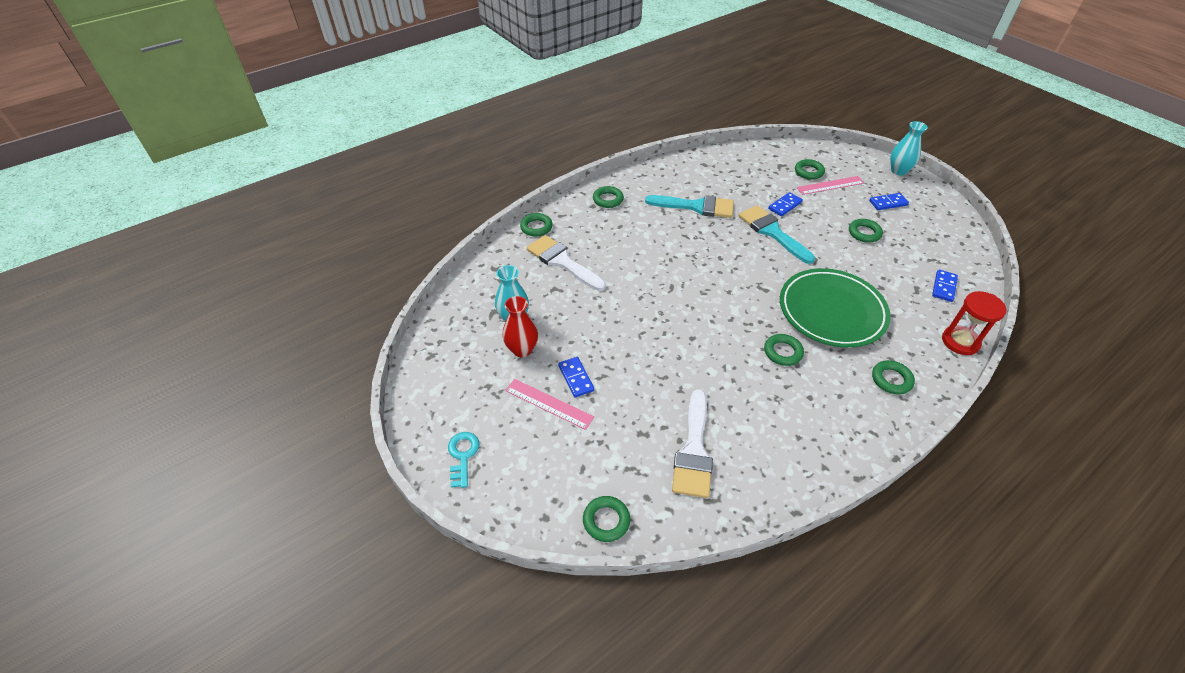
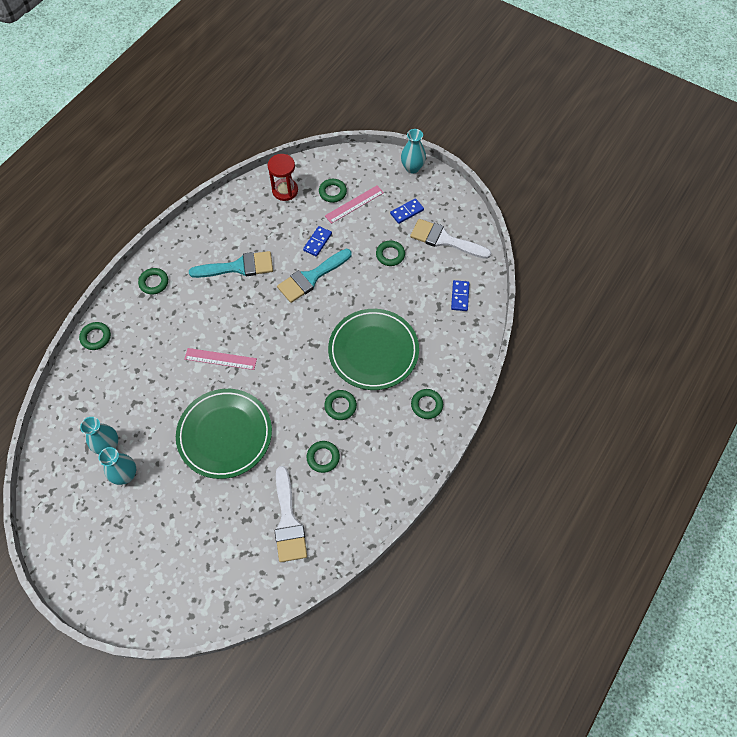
camera: 20 degrees left, 15 degrees up
(463, 455) = (110, 589): turquoise key -> none
(522, 349) = (126, 475): red vase -> turquoise vase
(549, 403) = (164, 519): pink ruler -> pink ruler (220, 359)
(562, 262) = (132, 370): white brush -> white brush (444, 240)
(576, 378) = (179, 487): blue domino -> none
(606, 520) = (237, 602): green ring -> green ring (323, 457)
(642, 343) = (225, 435): none -> green plate
(772, 232) = (311, 277): turquoise brush -> turquoise brush turned 75 degrees counterclockwise
(960, 341) = (475, 350): red hourglass -> red hourglass (285, 190)

